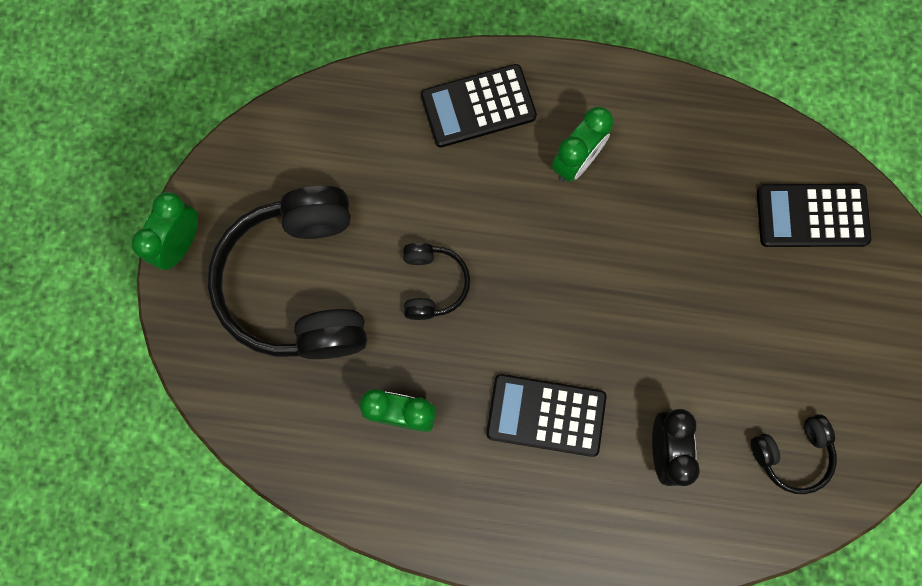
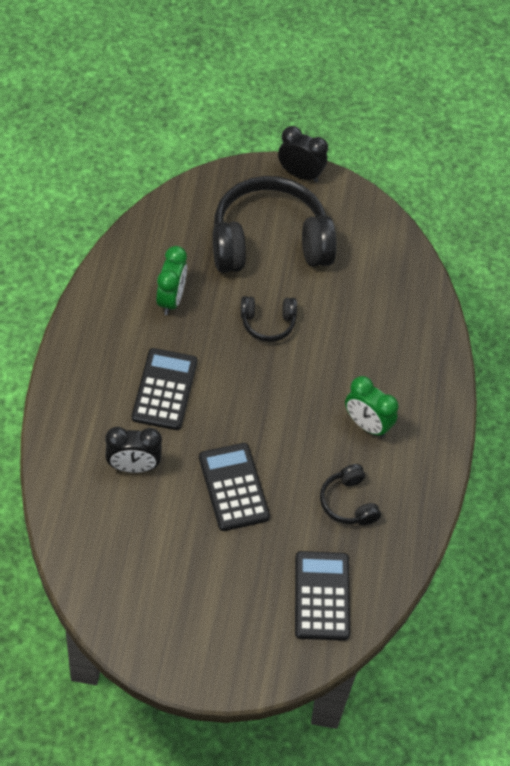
camera: 85 degrees right, 20 degrees down
(180, 244) = (300, 174): green clock -> black clock
(478, 106) = (411, 360): black calculator -> black calculator (233, 487)
(792, 454) = (123, 557): black headphones -> black headphones (348, 502)

